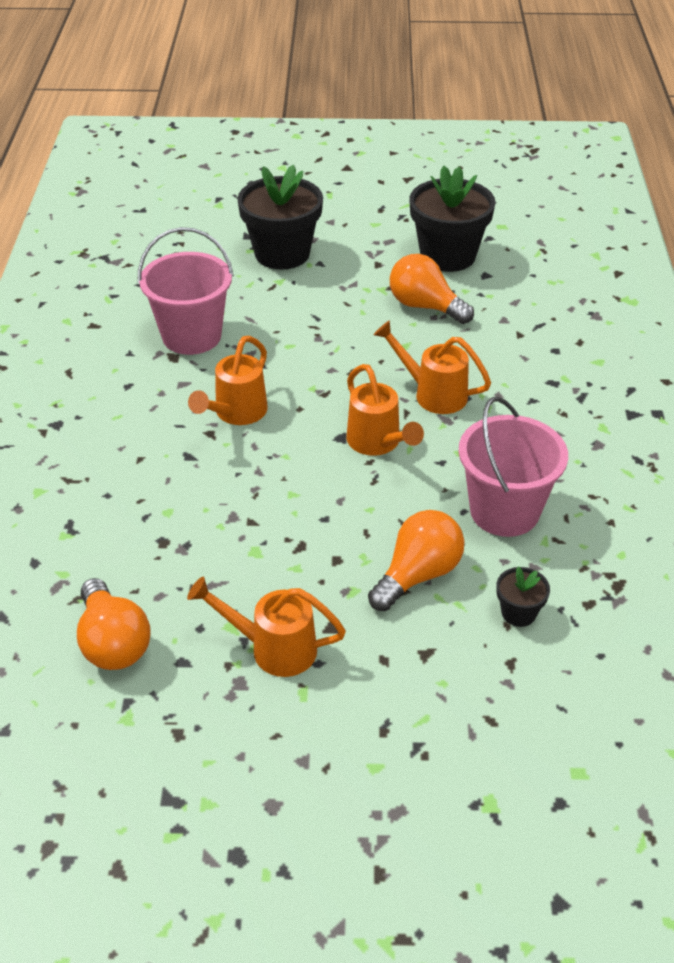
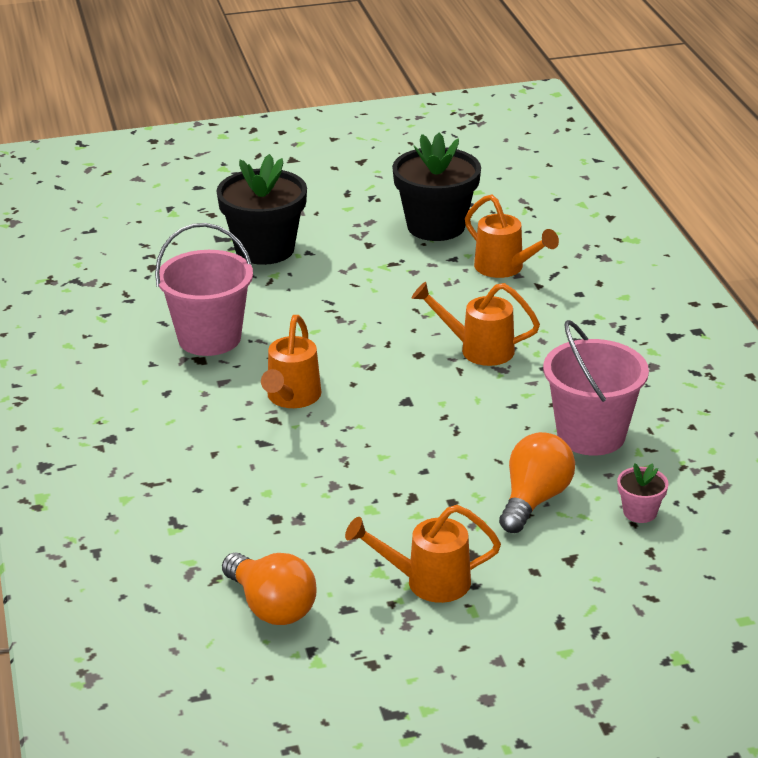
camera: 15 degrees left, 10 degrees down
(377, 443) = (444, 400): orange watering can -> orange watering can (505, 268)
(425, 306) = (435, 275): orange light bulb -> none
(518, 613) = (640, 512): black flower pot -> pink flower pot

